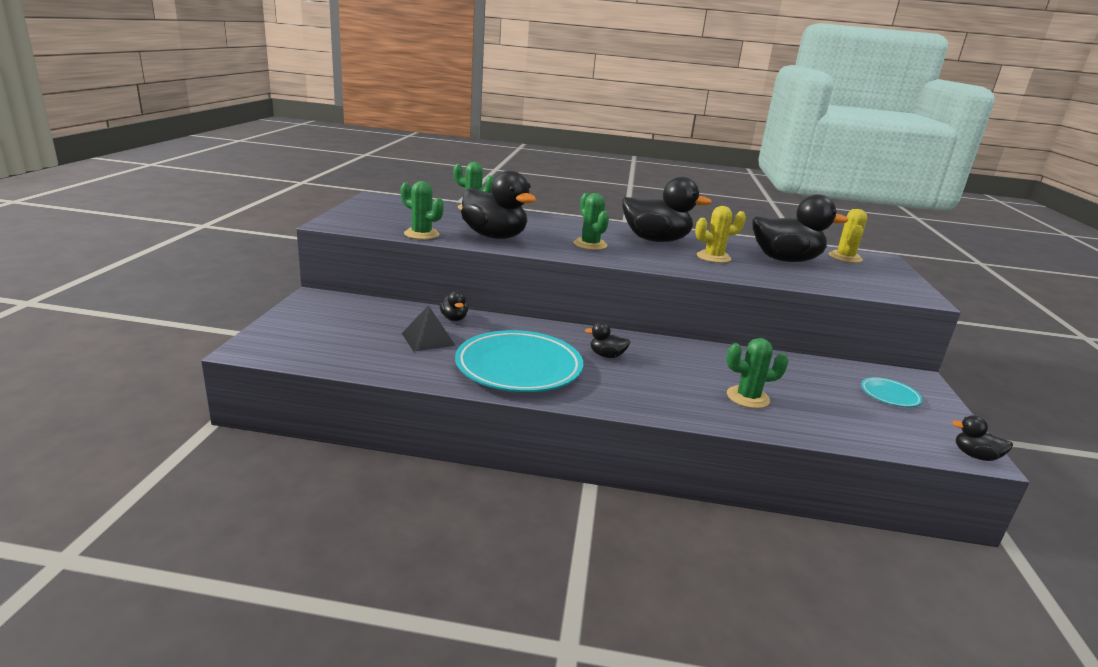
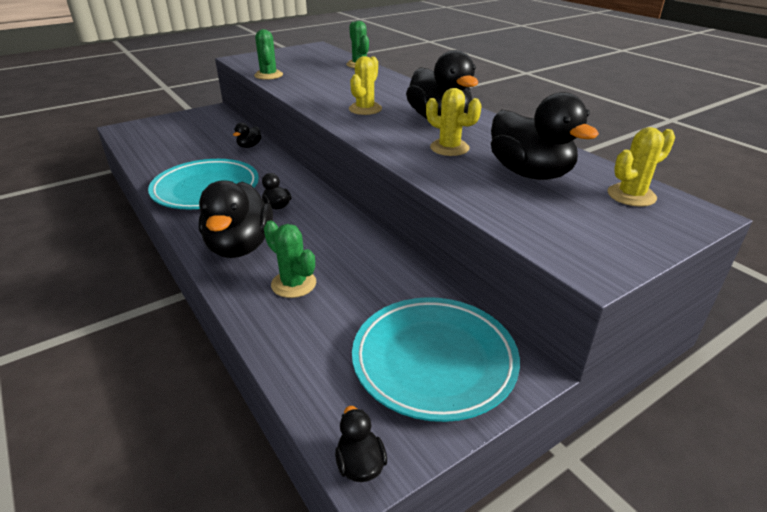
camera: 50 degrees right, 10 degrees up
(428, 339) = (205, 153): black pyramid -> none
(494, 236) = (311, 87): black duck -> black duck (240, 247)
(590, 245) = (365, 109): green cactus -> yellow cactus
(889, 395) = (434, 361): turquoise plate -> turquoise plate, size x2.20

